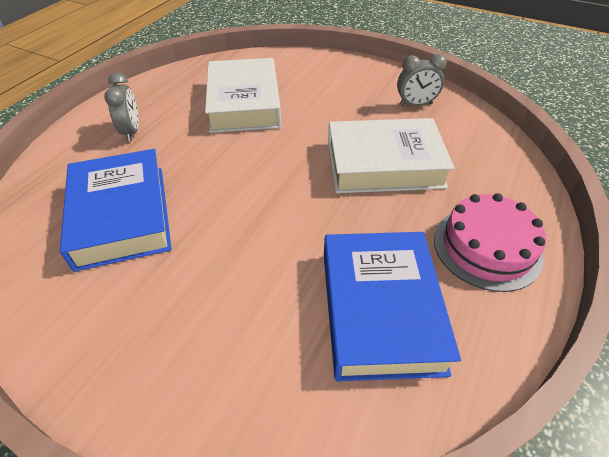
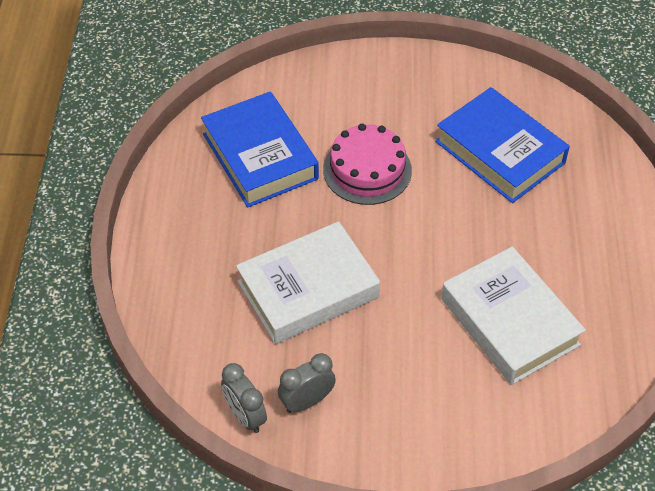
camera: 155 degrees right, 5 degrees up
(131, 131) = (587, 234): grey clock -> grey clock (245, 416)
(487, 247) = (191, 232): pink cake -> pink cake (367, 170)

